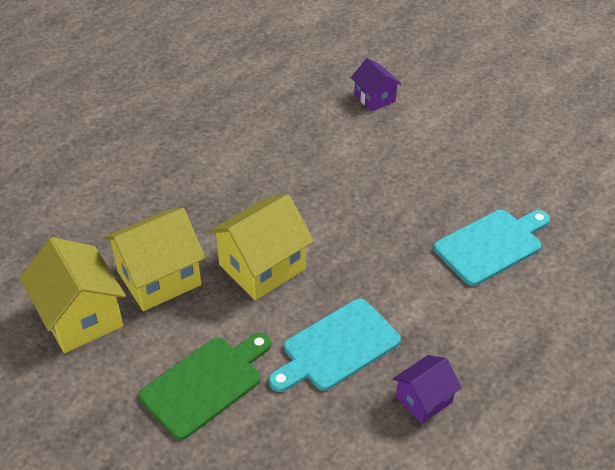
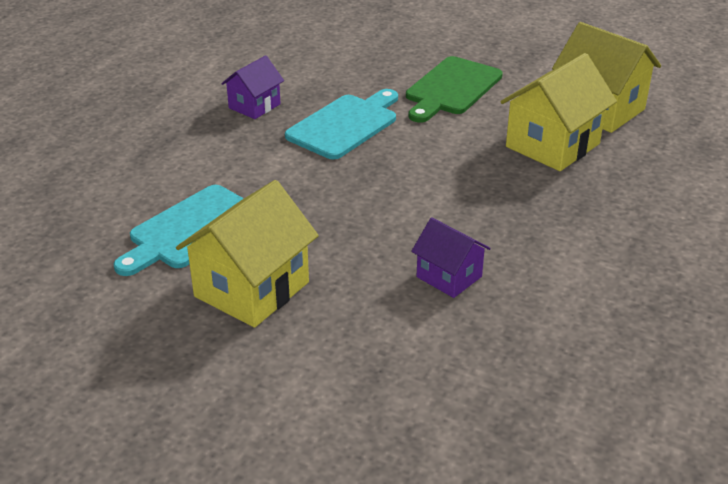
camera: 165 degrees right, 10 degrees down
(262, 267) = (452, 170): yellow house -> yellow house (251, 289)
(374, 98) = (402, 411): purple house -> purple house (449, 277)

